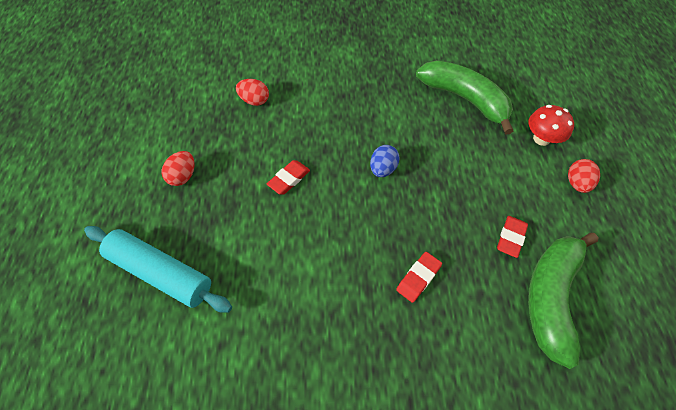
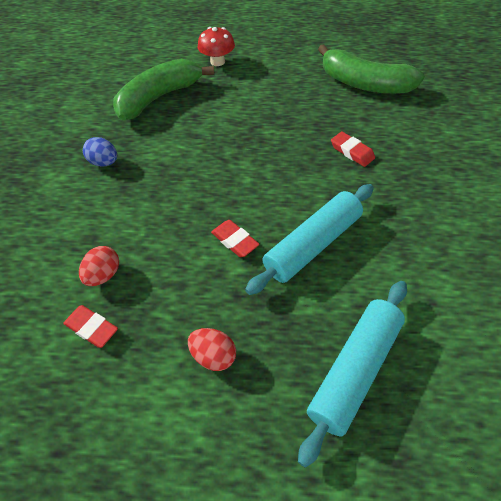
camera: 80 degrees left, 5 degrees down
(286, 240) = (313, 245): none -> turquoise rolling pin
(382, 169) = (233, 163): blue egg -> blue egg (104, 162)
(510, 238) = (314, 94): red eraser -> red eraser (92, 328)
(576, 183) = (265, 53): red egg -> none

